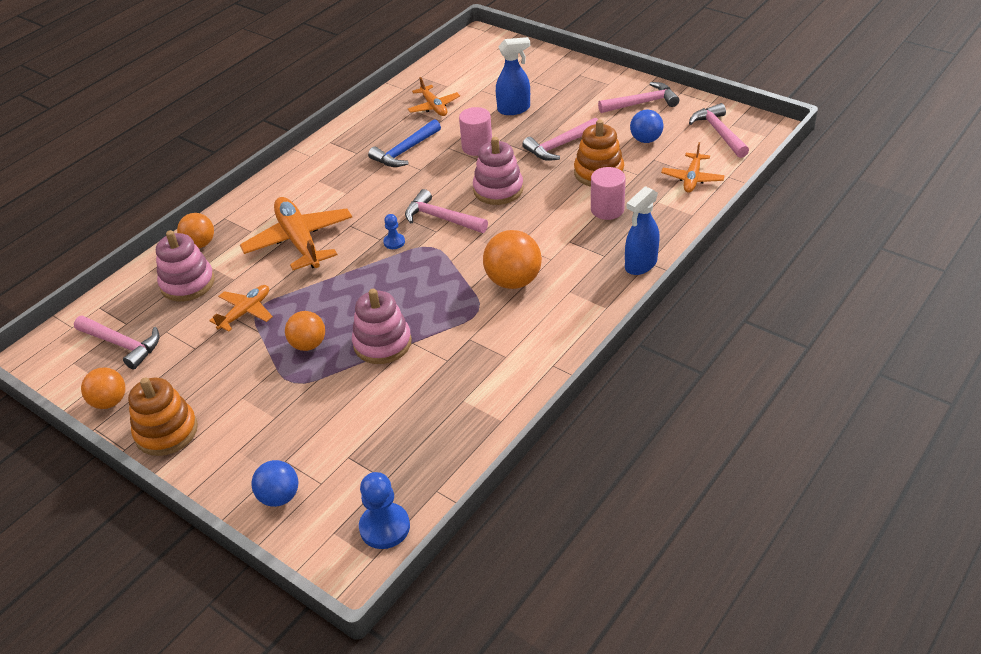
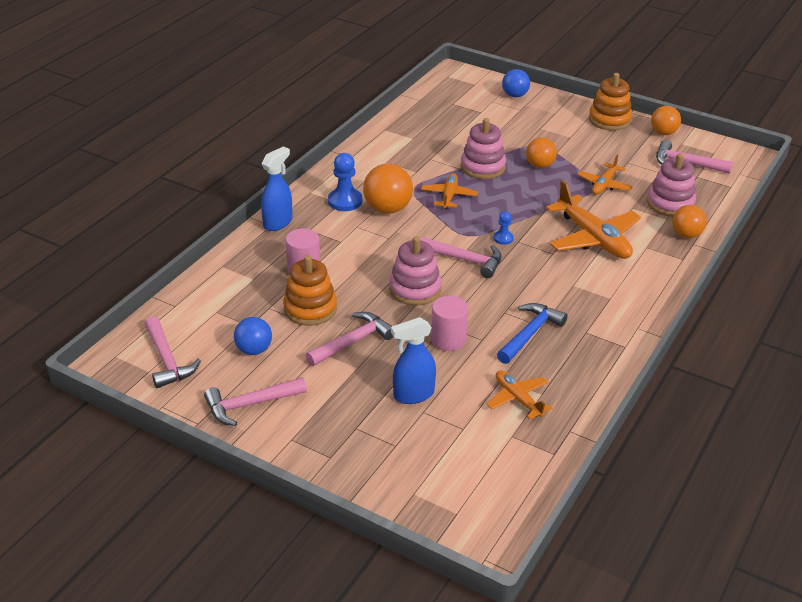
camera: 170 degrees right, 5 degrees down
(384, 527) = (445, 86): blue pawn -> blue pawn (345, 201)
(692, 178) = (213, 302): orange plane -> orange plane (449, 196)

